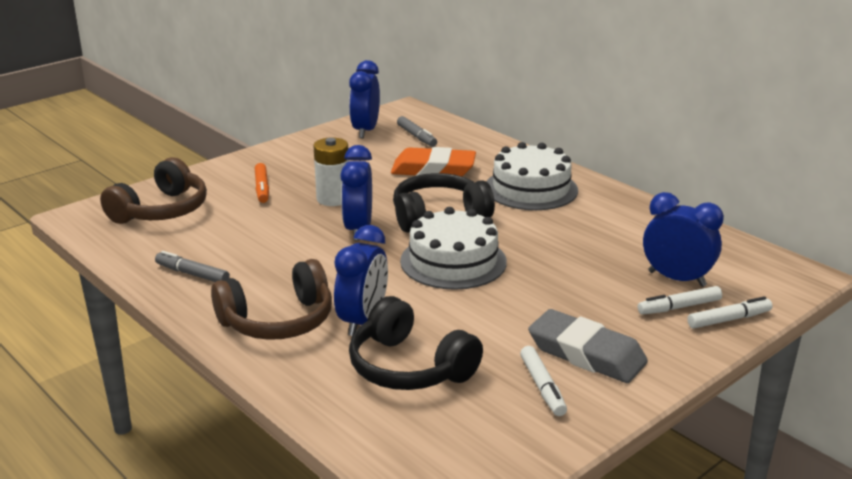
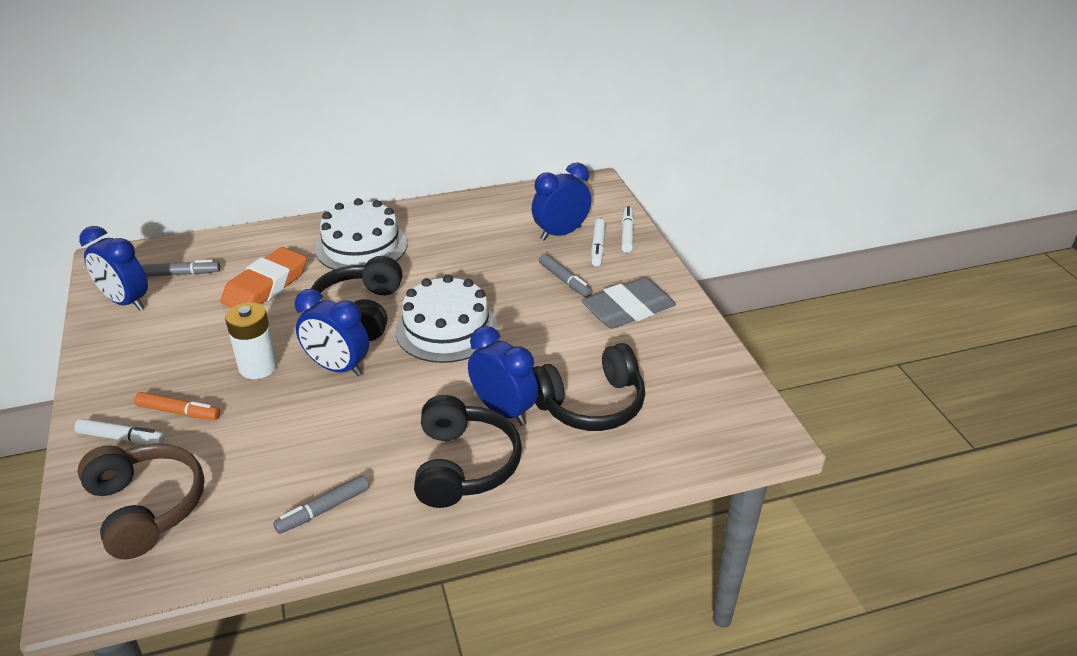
camera: 65 degrees left, 10 degrees up
(278, 321) = (464, 465): brown headphones -> black headphones
(542, 387) = (657, 345): white marker -> white marker (121, 438)
(595, 302) = (565, 281): none -> grey marker

